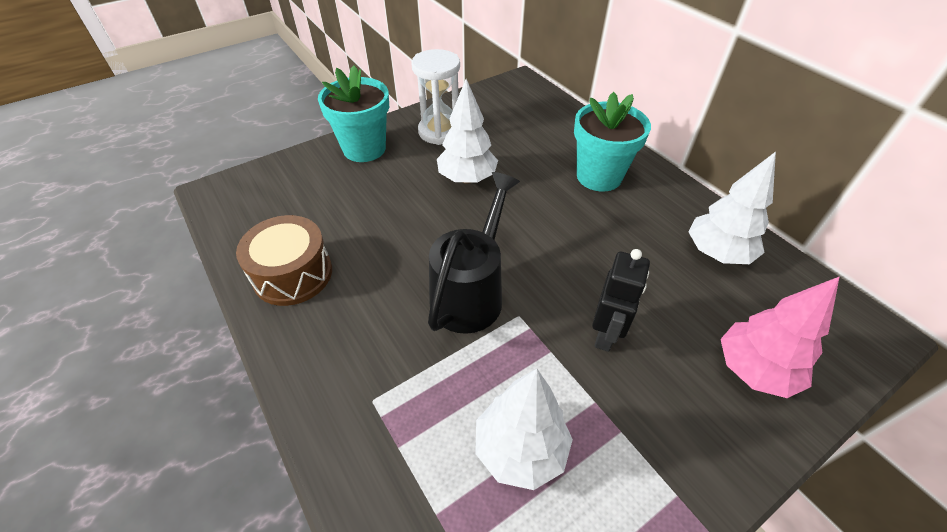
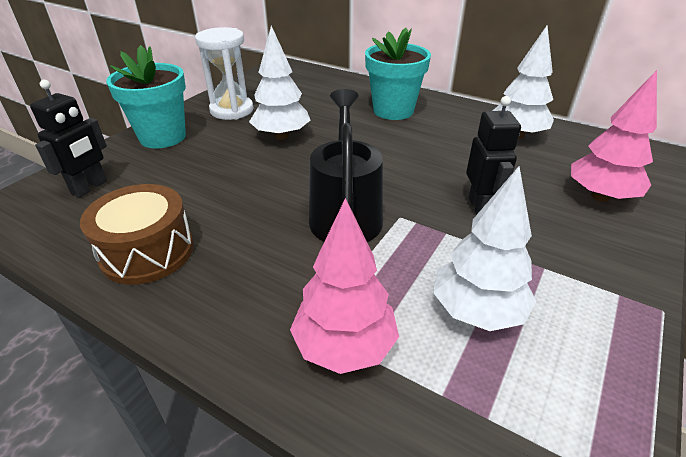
camera: 25 degrees left, 10 degrees down
(283, 190) = (90, 187): none -> black robot
(387, 432) = (344, 346): none -> pink tree

